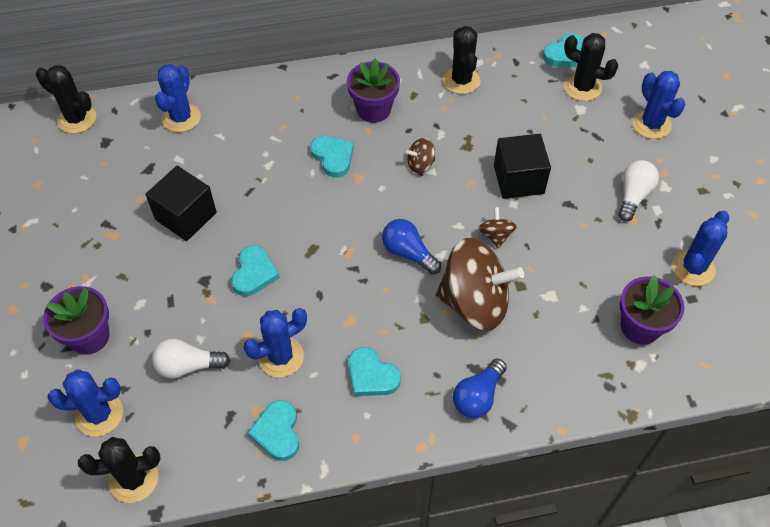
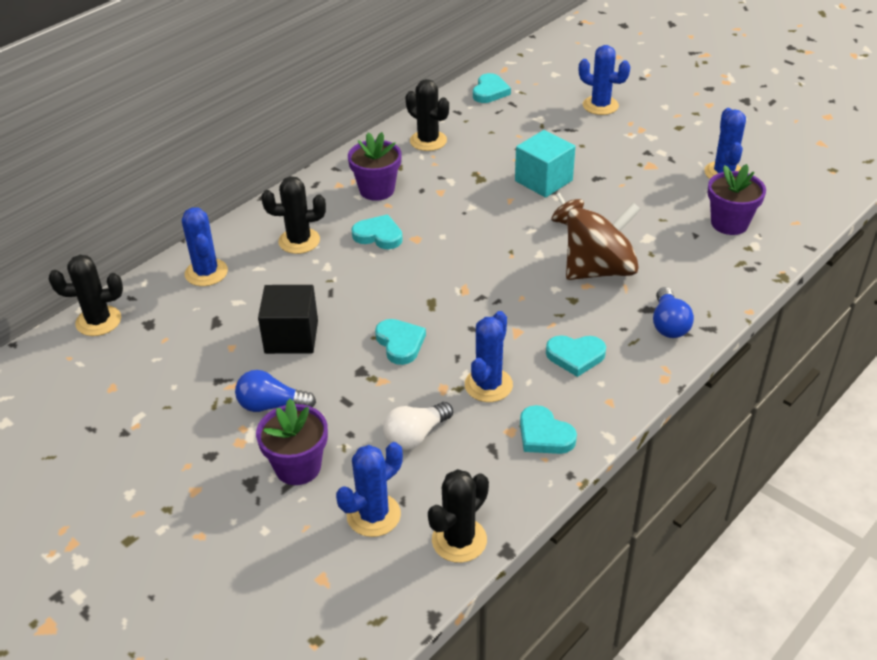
camera: 35 degrees left, 15 degrees down
(408, 253) = (513, 265): blue light bulb -> blue light bulb (271, 405)
(420, 164) = (457, 207): brown spinning top -> none
(518, 179) = (543, 180): black cube -> turquoise cube
(582, 87) = (526, 105): black cactus -> black cactus (299, 241)
(633, 196) = (636, 152): white light bulb -> none

